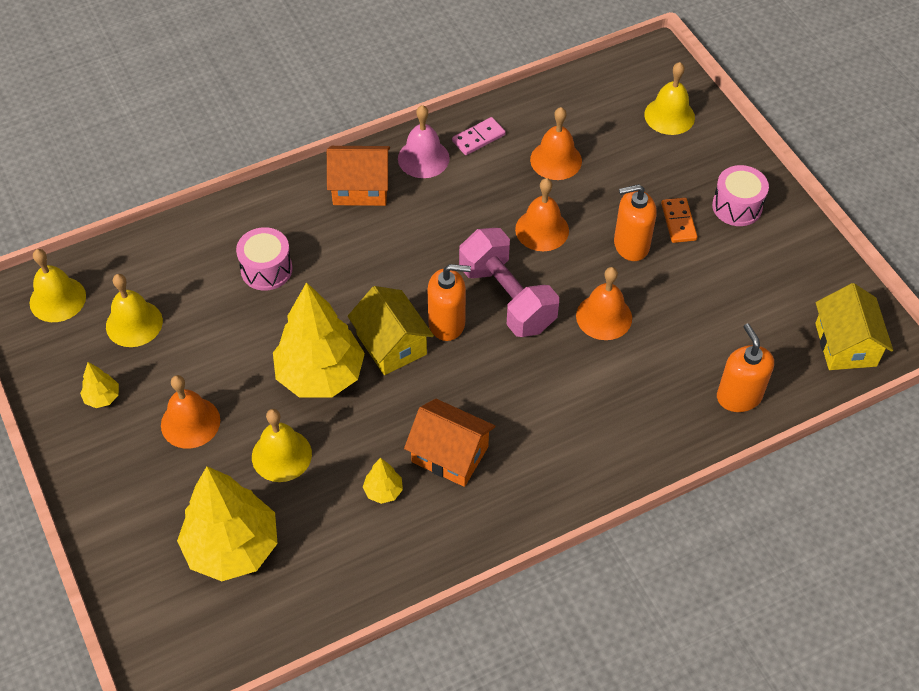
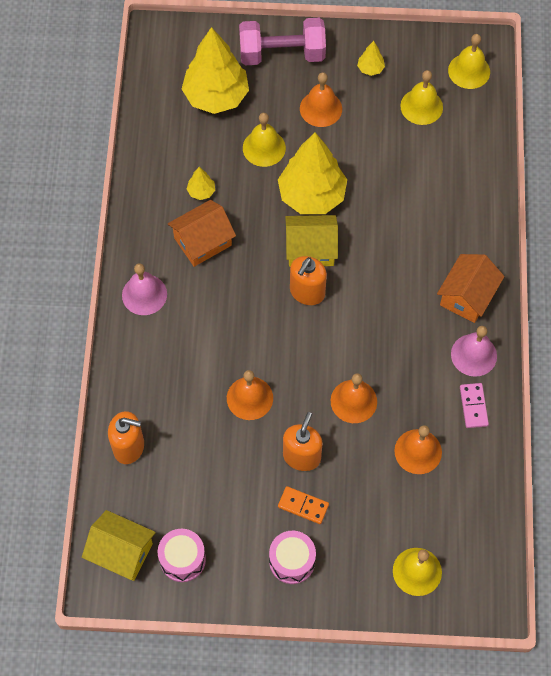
camera: 120 degrees right, 10 degrees up
(266, 269) = (423, 202): pink drum -> pink drum (182, 559)
(507, 298) = (305, 342): pink dumbbell -> pink dumbbell (282, 54)
(557, 478) = (144, 294): none -> pink bell

